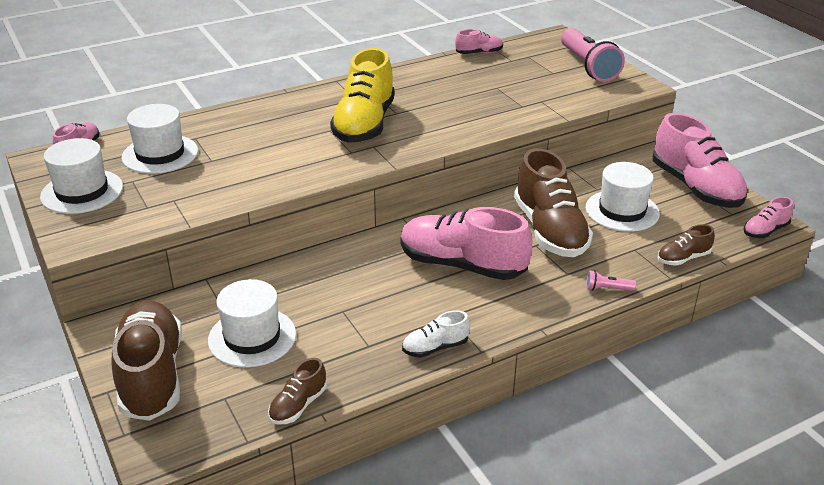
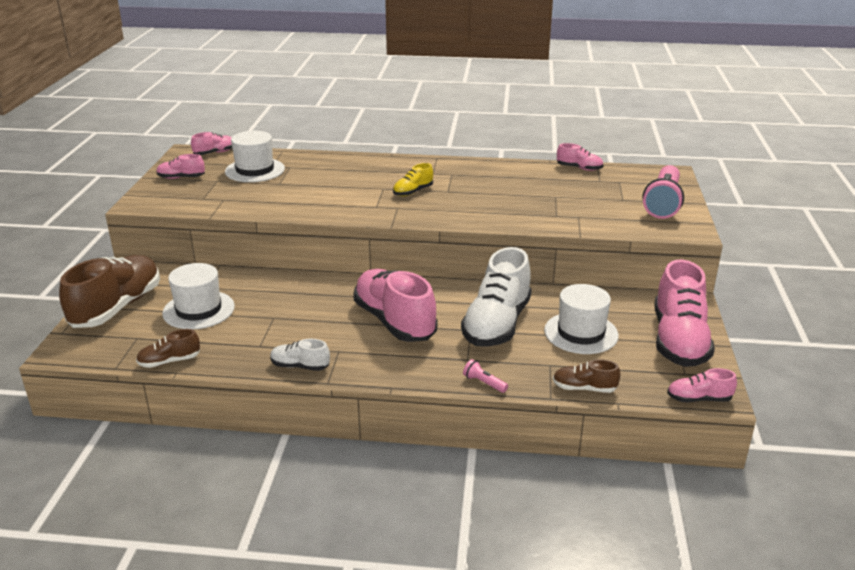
camera: 35 degrees right, 5 degrees down
(82, 192) = (181, 178): white hat -> pink shoe
(364, 124) = (413, 192): yellow shoe -> yellow shoe, size x0.47
(549, 230) = (497, 324): brown shoe -> white shoe

